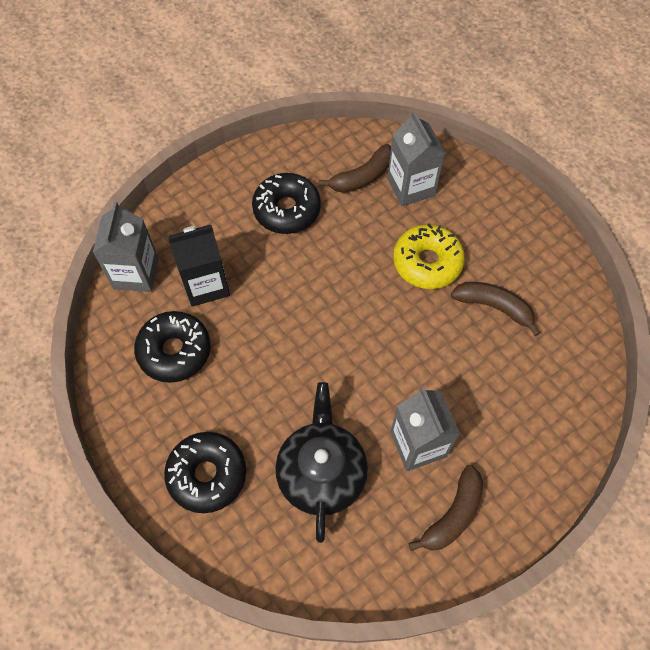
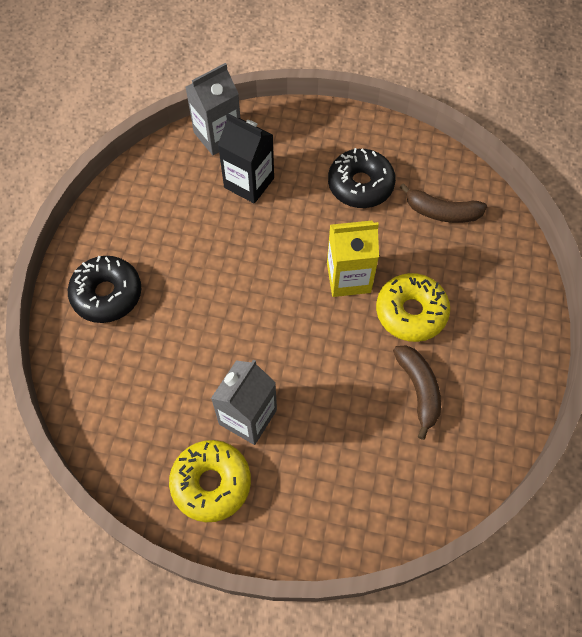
camera: 50 degrees right, 0 degrees up
(174, 351) = (180, 204): black donut -> none
(321, 472) = (169, 366): black teapot -> none
(360, 281) = (348, 278): none -> yellow carton
(411, 187) = (468, 251): grey carton -> none
(453, 515) = (211, 483): brown banana -> yellow donut

